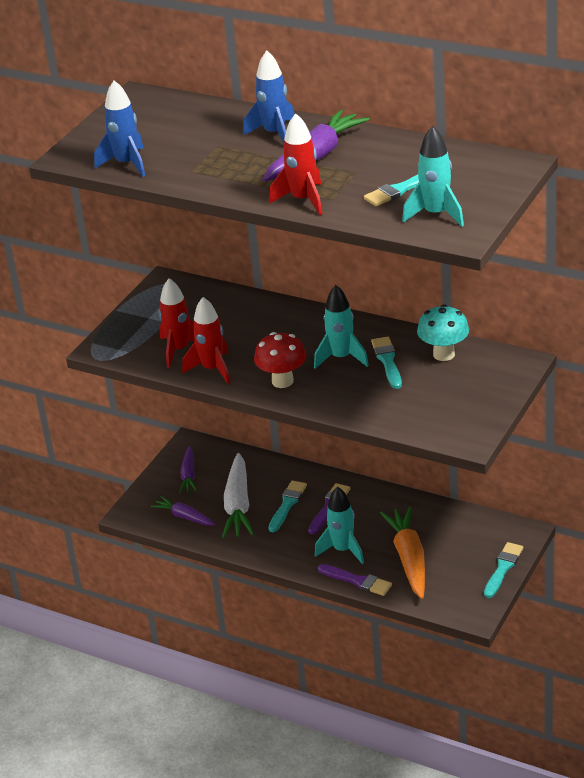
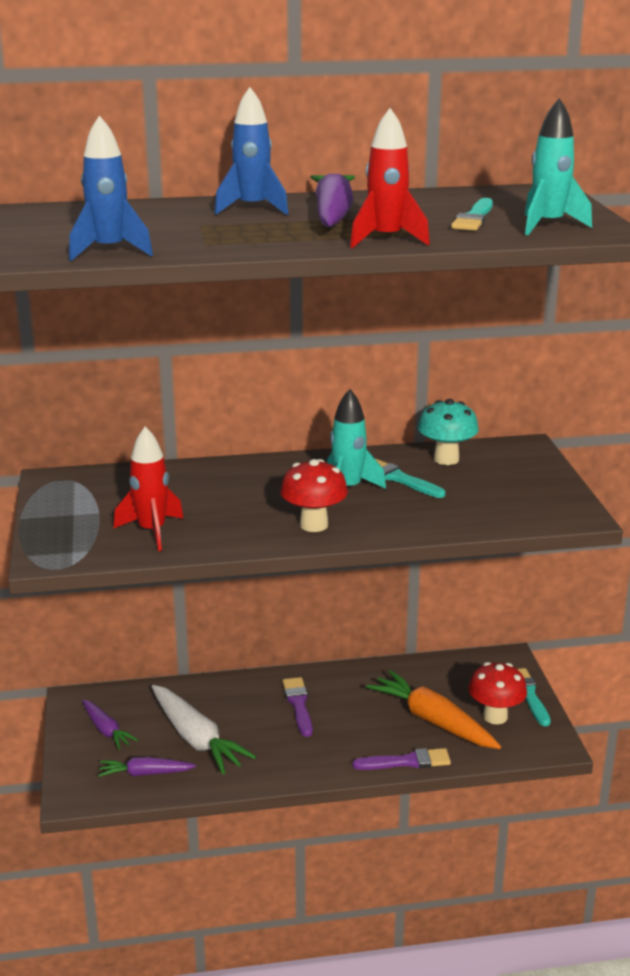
camera: 40 degrees left, 10 degrees down
(212, 369) = (217, 537): red rocket -> none
(287, 505) = (251, 718): turquoise brush -> none
(343, 550) = (358, 738): turquoise rocket -> none
(457, 574) = (495, 716): none -> red mushroom

